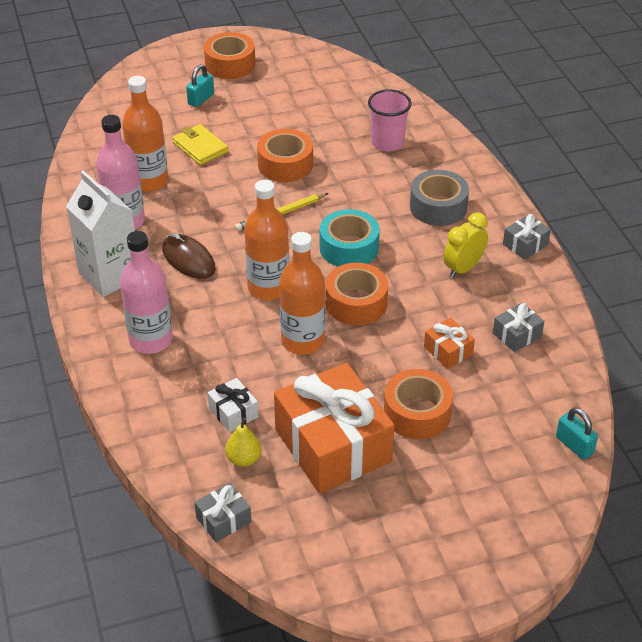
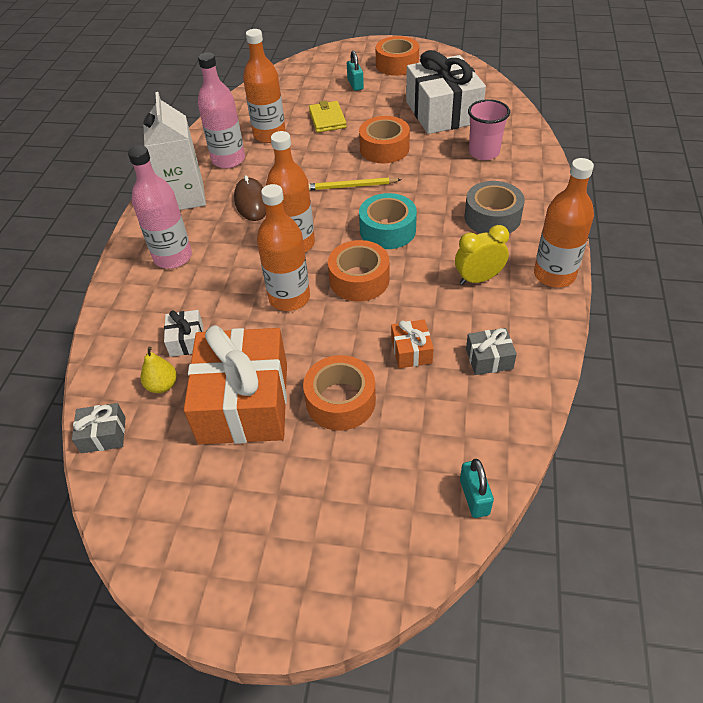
camera: 30 degrees right, 5 degrees up
(201, 99) = (355, 84): turquoise padlock -> turquoise padlock turned 75 degrees counterclockwise
(318, 109) = (443, 112): none -> white gift
(525, 244) = (554, 275): grey gift -> orange bottle

